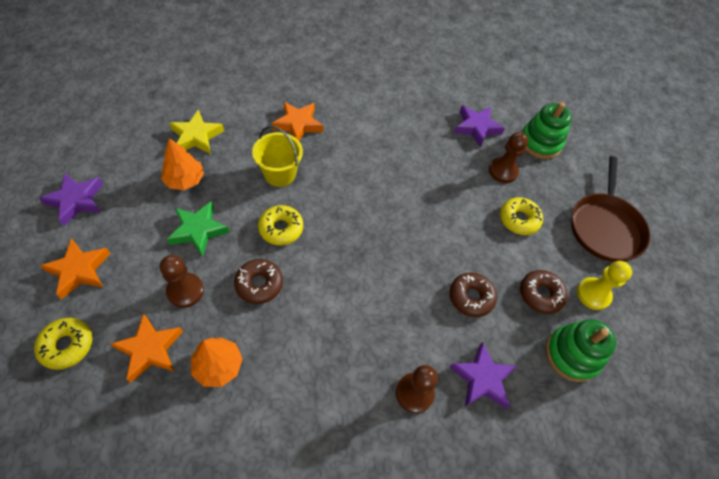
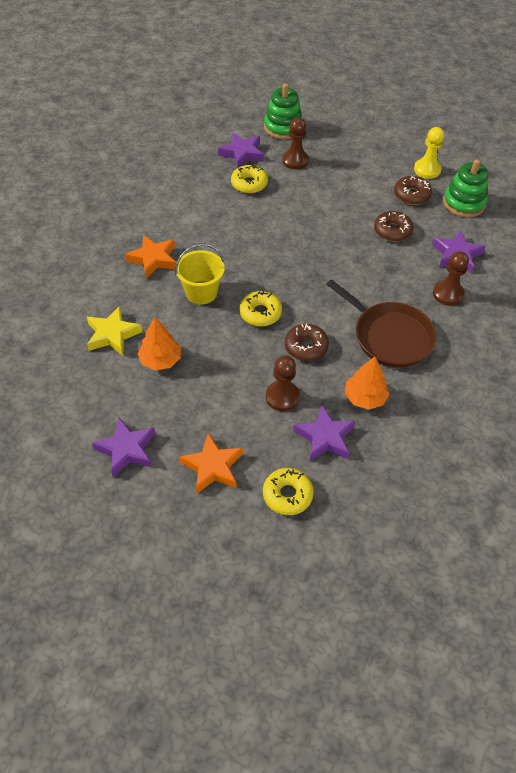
camera: 55 degrees left, 5 degrees down
(150, 349) = (325, 437): orange star -> purple star
(198, 230) = (225, 368): green star -> none
(519, 219) = (344, 174): yellow donut -> yellow donut (249, 184)
(605, 227) = (379, 135): brown pan -> brown pan (389, 336)

